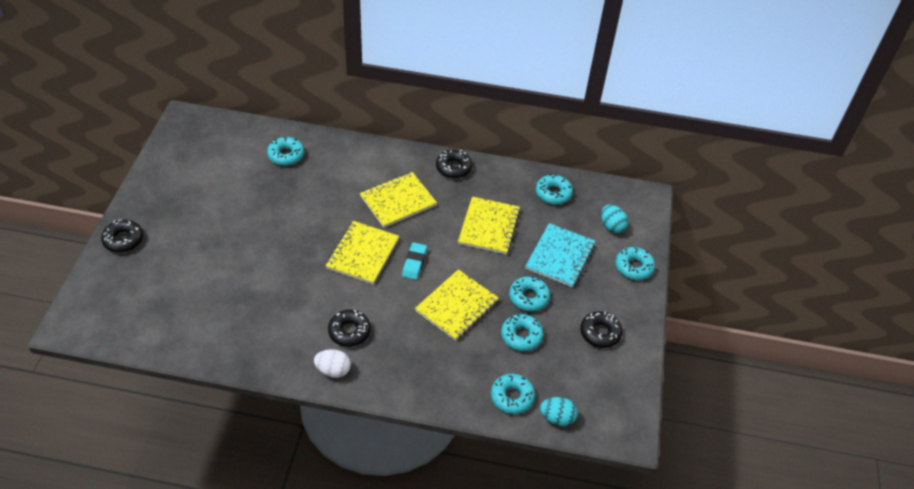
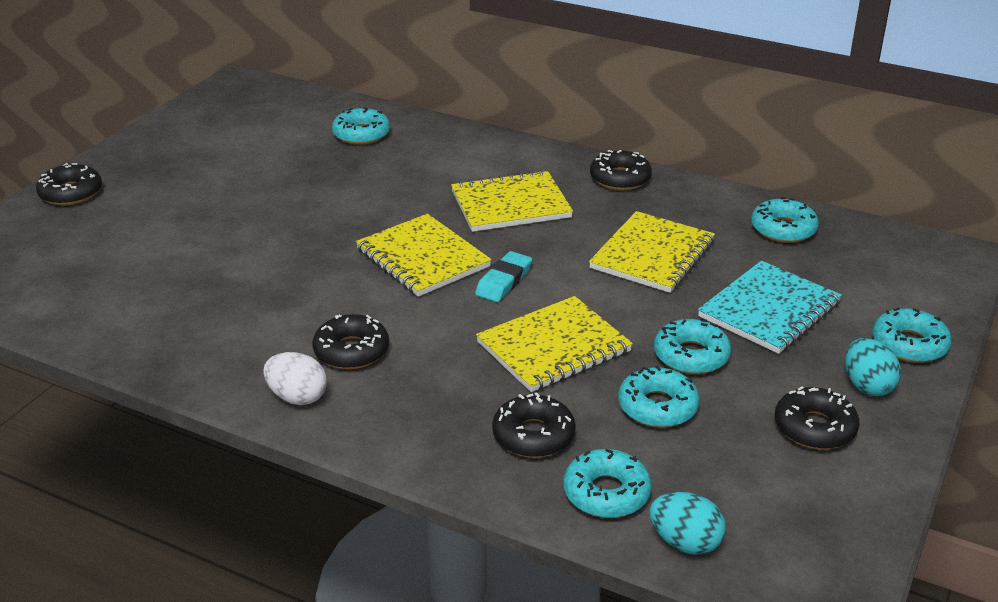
camera: 20 degrees right, 15 degrees down
(362, 254) = (422, 258): yellow notebook -> yellow notebook turned 75 degrees counterclockwise
(465, 368) = (533, 435): none -> black donut
(612, 226) = (880, 284): turquoise egg -> turquoise egg (867, 386)

